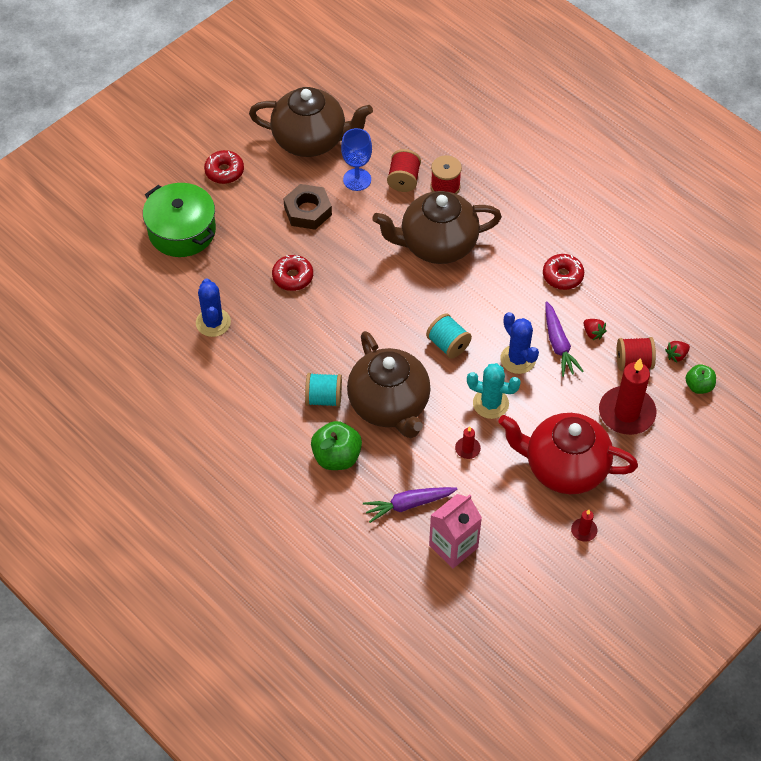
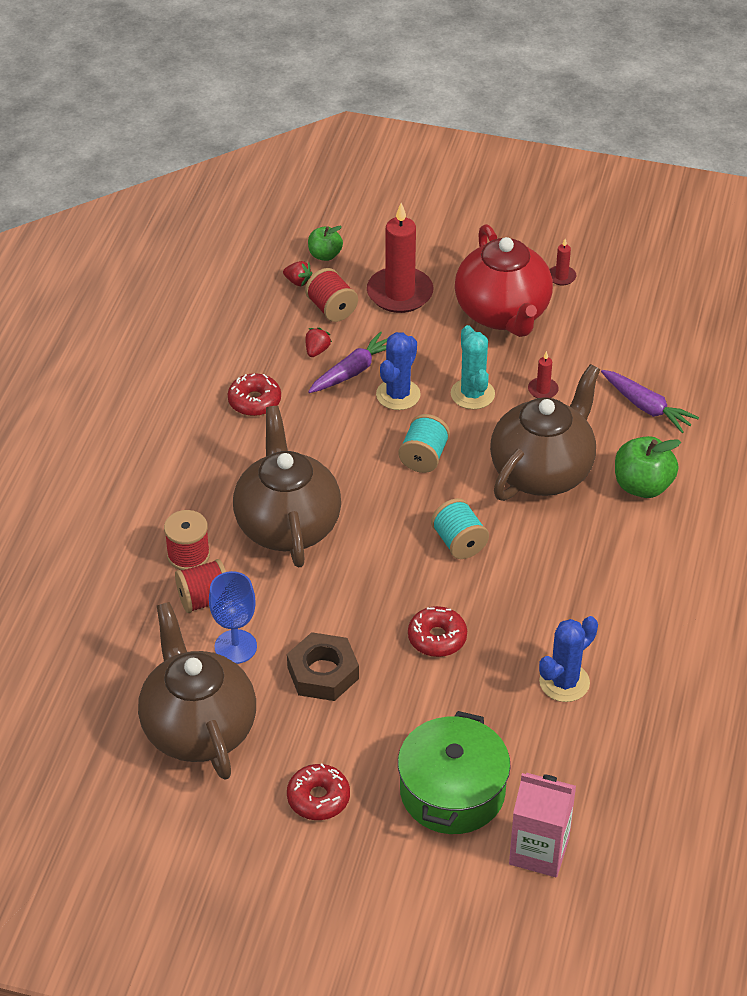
camera: 120 degrees left, 10 degrees down
(324, 398) = (580, 530): turquoise spool -> turquoise spool (459, 542)
(437, 245) = (287, 525): brown teapot -> brown teapot turned 150 degrees counterclockwise
(453, 546) = (661, 357): pink carton -> pink carton (539, 851)

